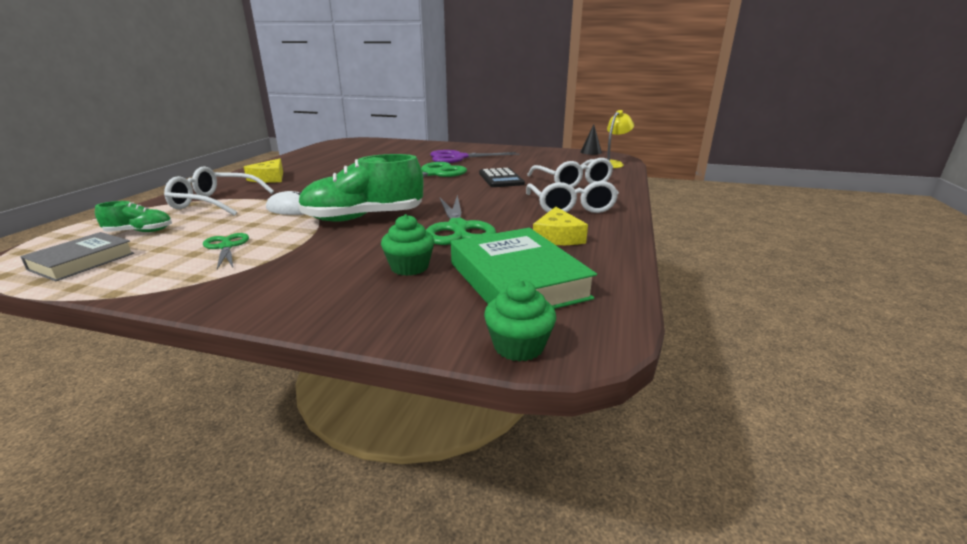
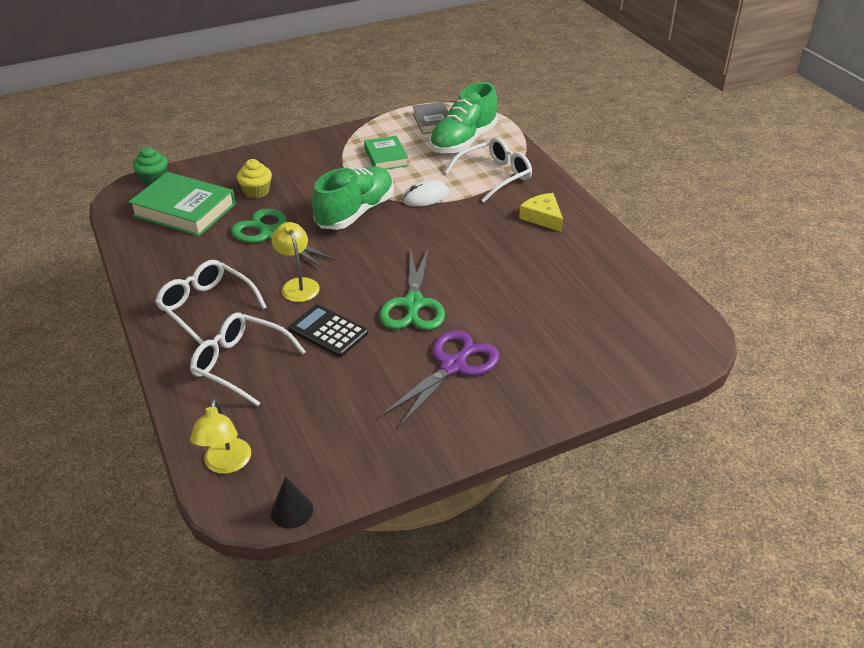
camera: 140 degrees right, 15 degrees up
(139, 232) = (463, 141): green shoe -> green shoe, size x2.07
(226, 247) = (386, 157): green scissors -> green book
(409, 267) = (256, 191): green cupcake -> yellow cupcake
(487, 198) = (298, 285): none -> yellow lamp
(557, 237) = (188, 258): yellow cheese -> none

